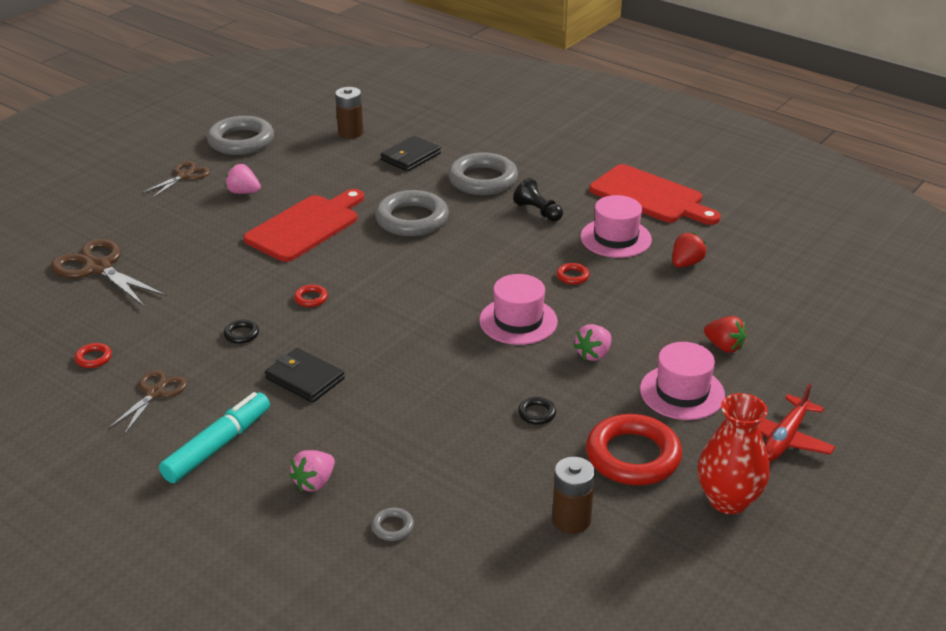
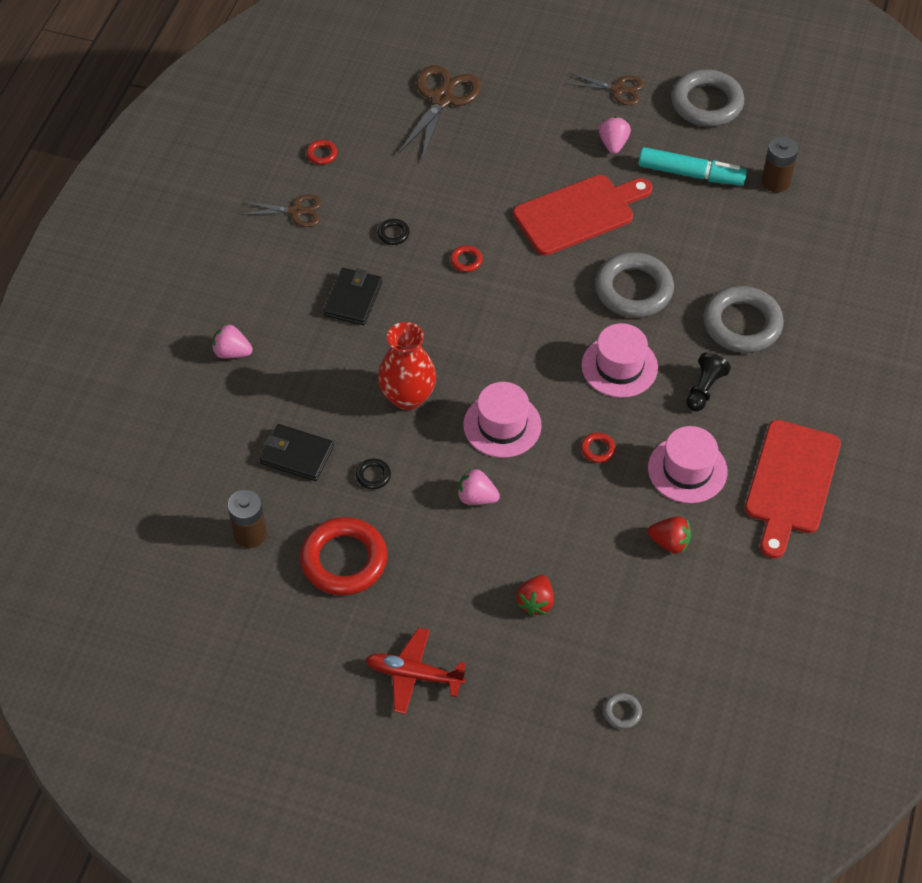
camera: 70 degrees right, 20 degrees up
(218, 446) = (250, 276): turquoise marker -> turquoise marker (691, 174)
(306, 226) = (579, 213): red cutting board -> red cutting board turned 45 degrees counterclockwise
(393, 527) = (201, 418): grey ring -> grey ring (622, 712)
(410, 157) = (755, 248): black wallet -> black wallet (297, 455)
(682, 392) = (448, 580): pink hat -> pink hat (619, 366)
(728, 500) = (313, 642): red vase -> red vase (407, 397)

